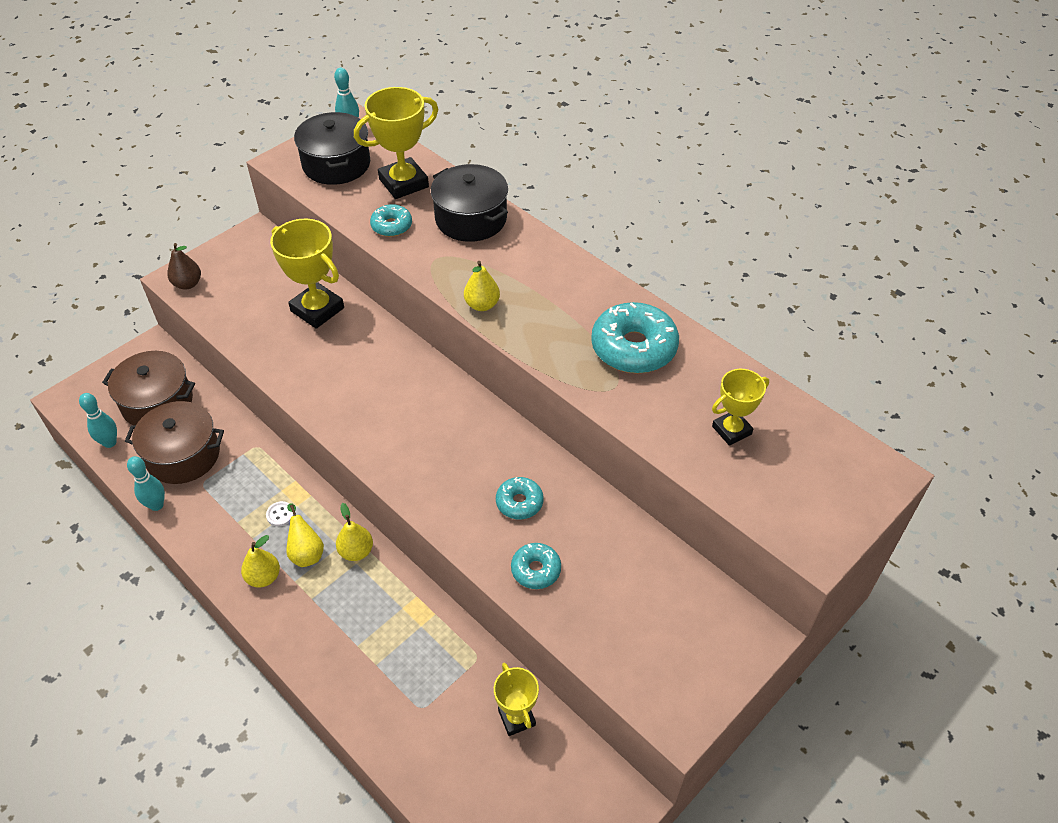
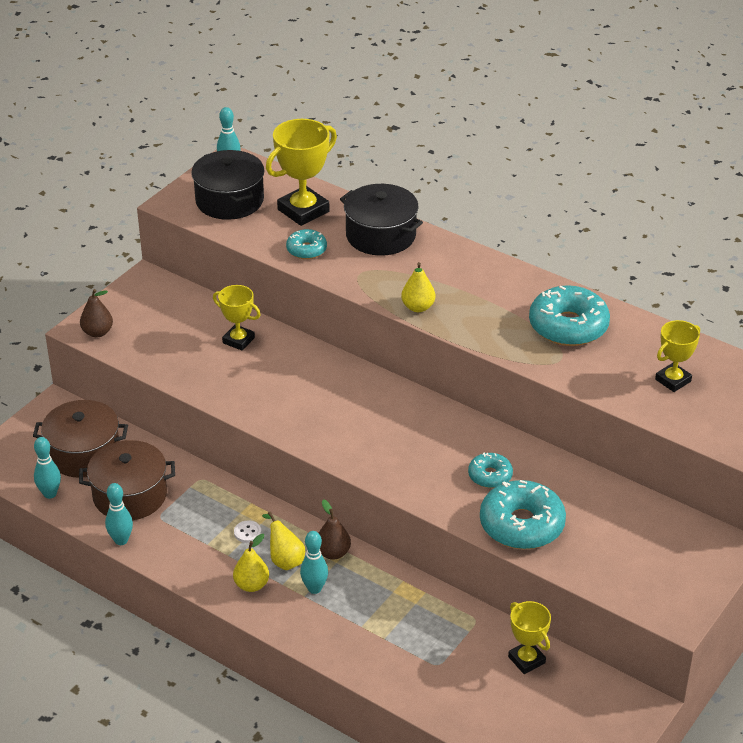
camera: 10 degrees left, 10 degrees down
(317, 309) = (238, 340): yellow trophy -> yellow trophy, size x0.61
(324, 591) = (314, 588): none -> turquoise bowling pin
(356, 551) = (333, 553): yellow pear -> brown pear
(536, 570) = (521, 525): turquoise donut -> turquoise donut, size x1.86

